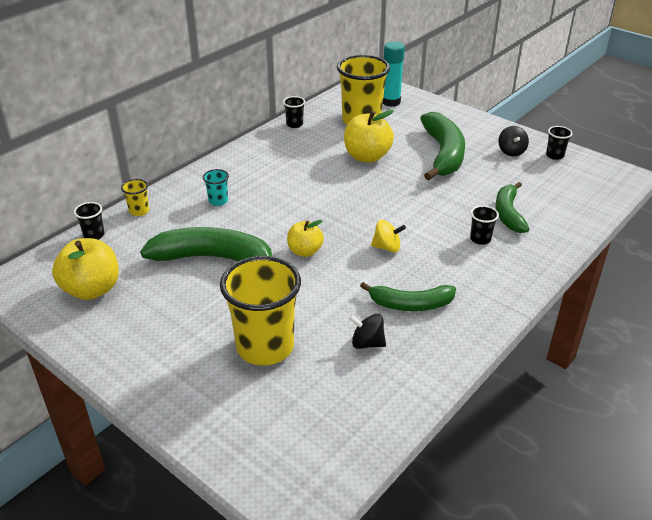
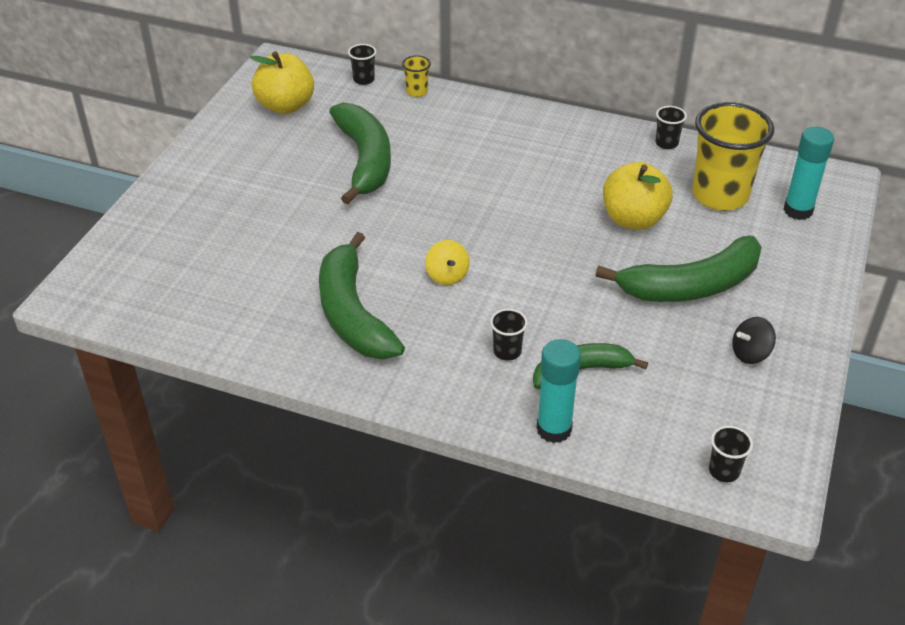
camera: 70 degrees right, 5 degrees up
(218, 201) = (464, 134): turquoise cup -> none
(265, 347) = (247, 228): yellow cup -> none
(305, 251) = (408, 216): yellow apple -> none
(367, 343) = (278, 294): black spinning top -> none
(411, 304) = (352, 314): green banana -> green banana, size x1.60
(554, 155) = (775, 403): black cup -> black cup (724, 471)
(560, 237) = (554, 429): none -> turquoise glue stick

